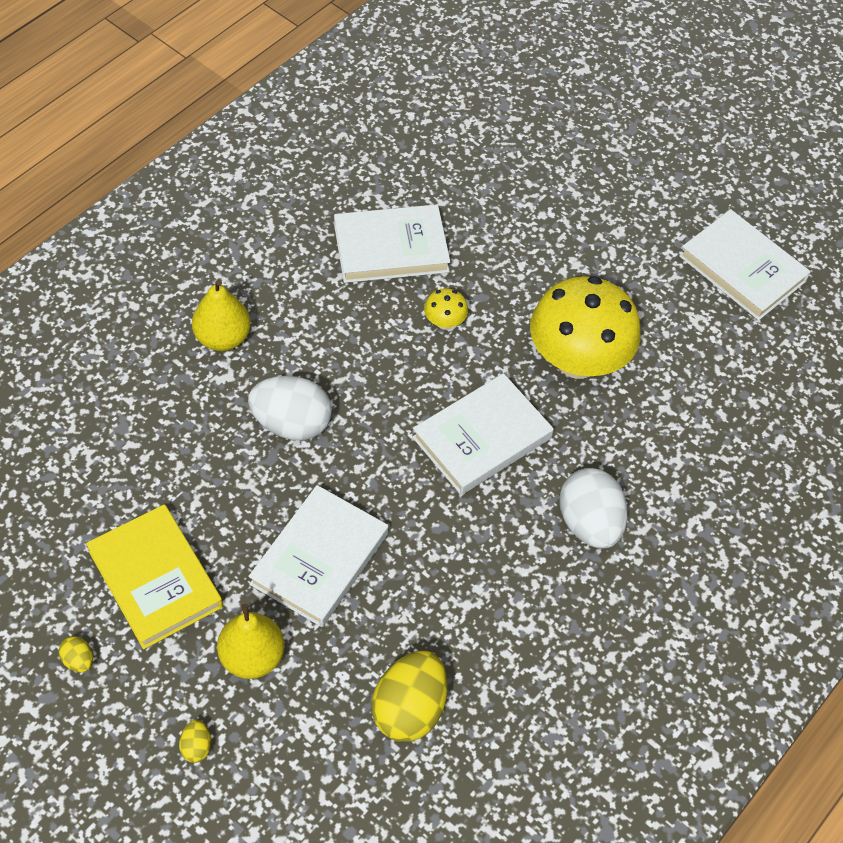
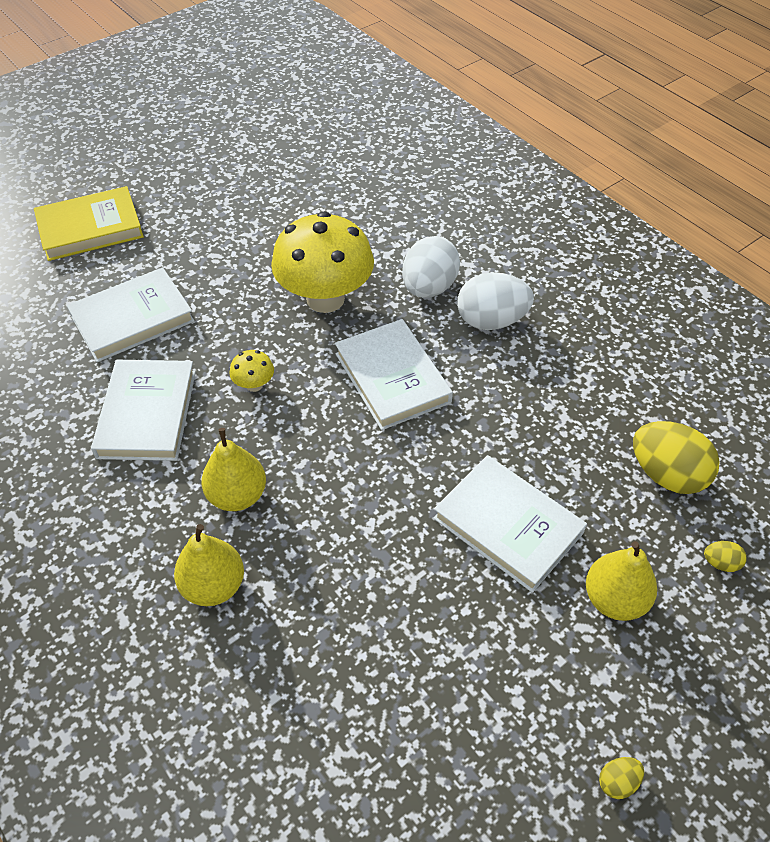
camera: 75 degrees left, 5 degrees down
(155, 579) = (519, 687): yellow book -> yellow book (90, 228)
(196, 747) = (714, 662): yellow egg -> yellow egg (720, 563)
(291, 424) = (344, 531): white egg -> white egg (429, 288)
(315, 335) = (237, 495): none -> yellow pear
(742, 269) = (261, 183): white book -> white book (132, 319)

